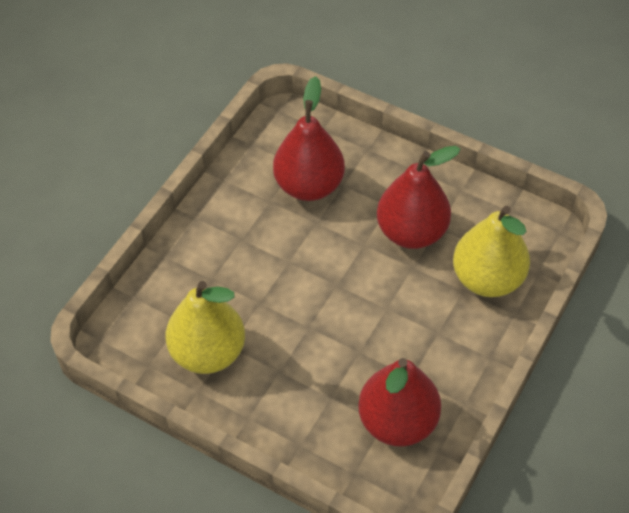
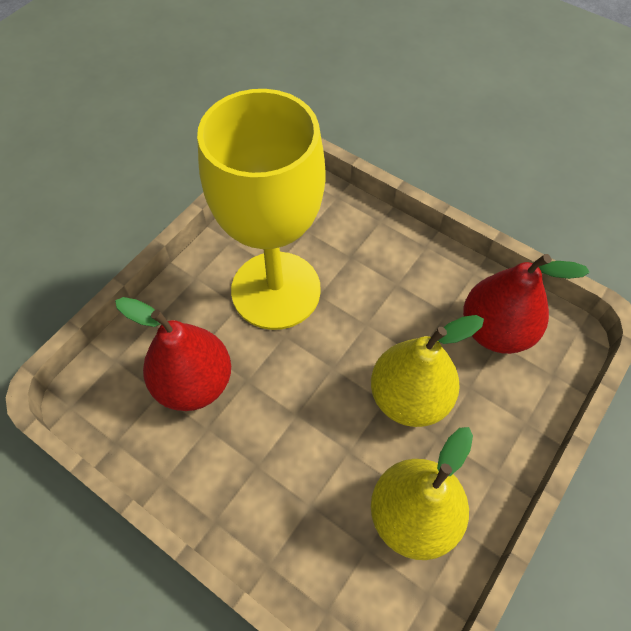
camera: 85 degrees left, 5 degrees up
(411, 232) = (276, 290): red pear -> yellow goblet
(487, 279) = (340, 235): yellow pear -> yellow pear (409, 397)

